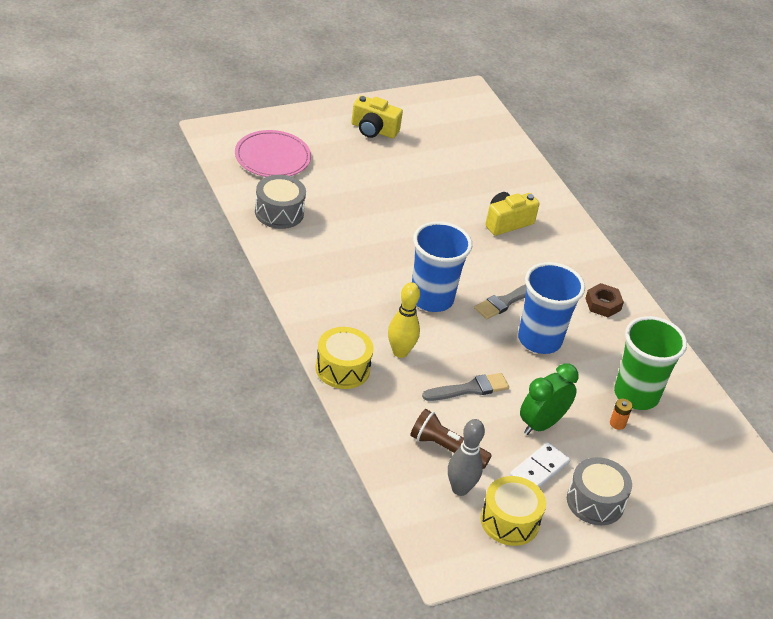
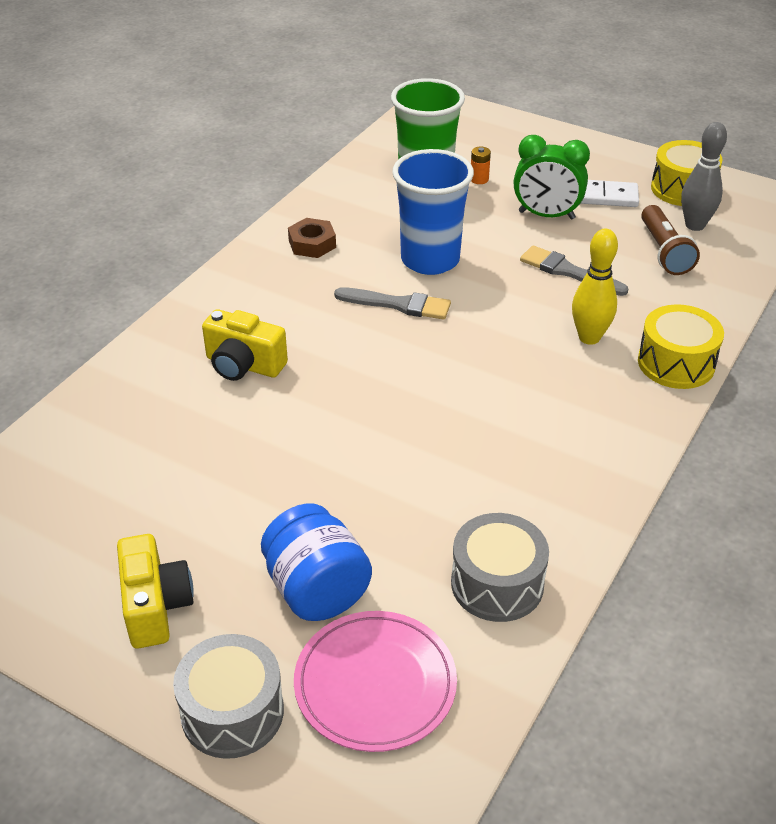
camera: 120 degrees left, 0 degrees up
(334, 168) = (317, 589): none -> blue jar
(431, 299) = (472, 357): blue cup -> none
(595, 502) = (590, 159): grey drum -> grey drum (232, 712)

